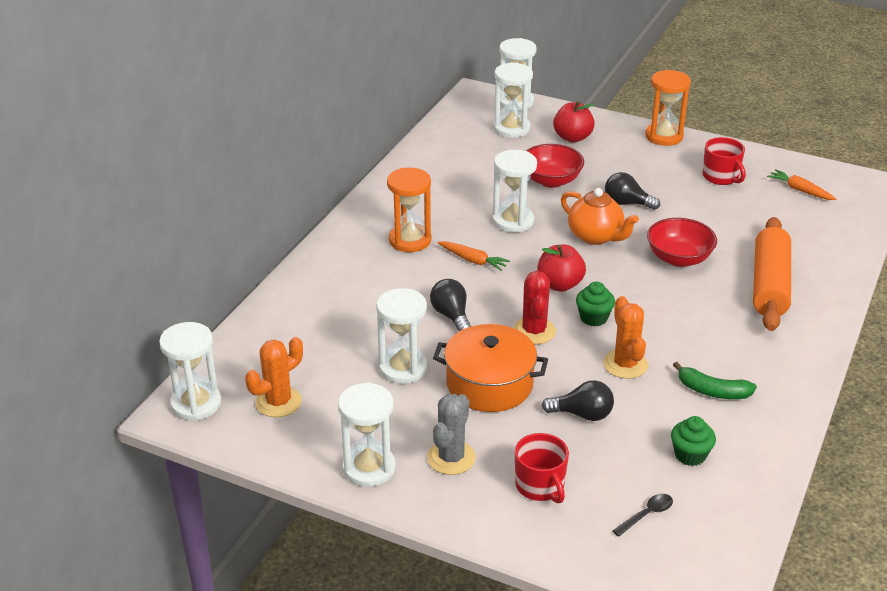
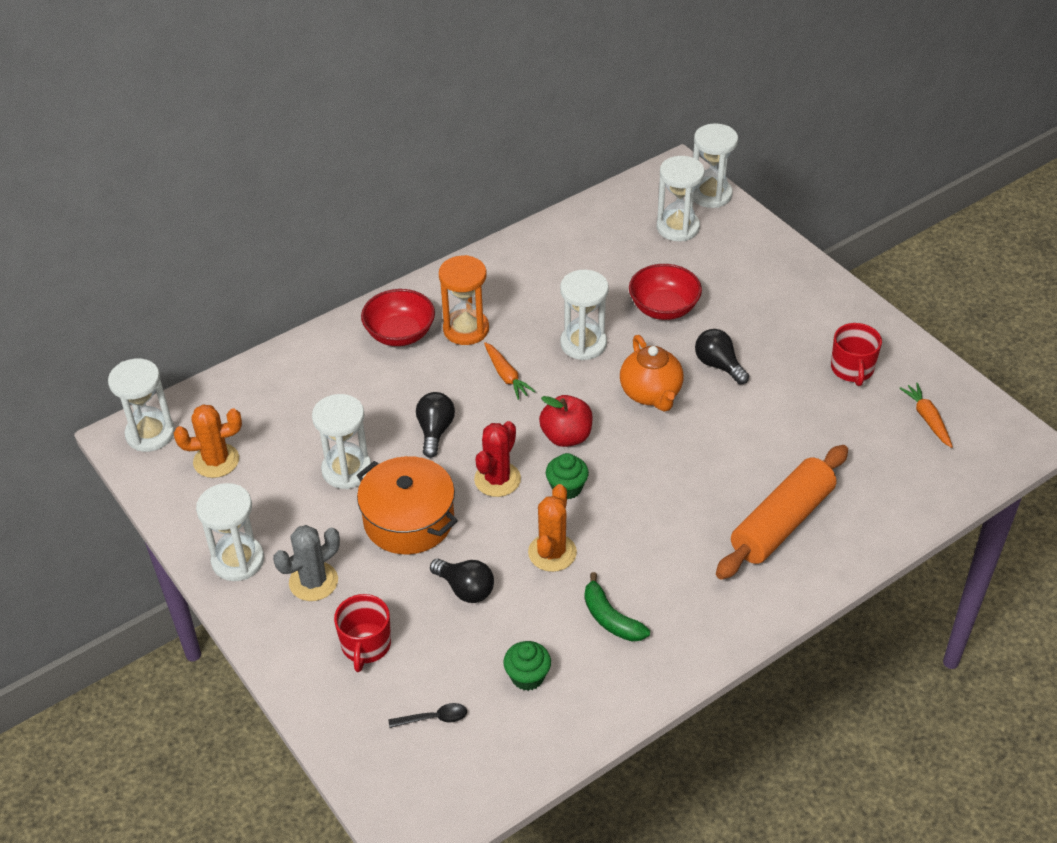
camera: 30 degrees right, 10 degrees up
(572, 137) = (733, 261): red apple -> none
(664, 136) = (835, 294): orange hourglass -> none
(679, 258) = (714, 453): red bowl -> red bowl (400, 334)

